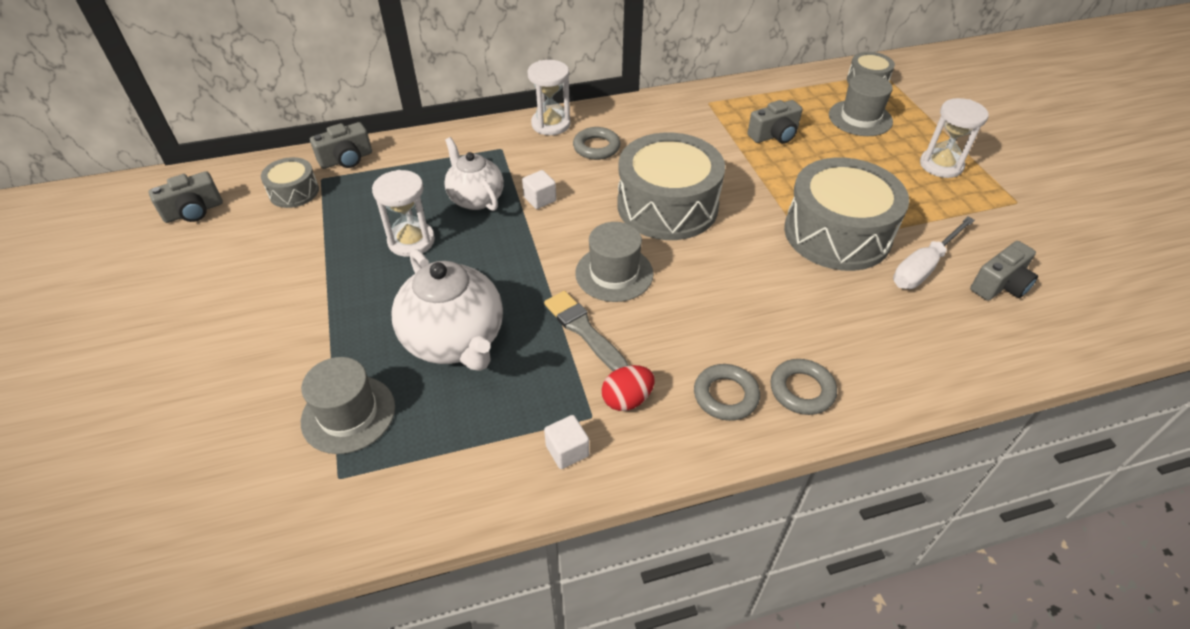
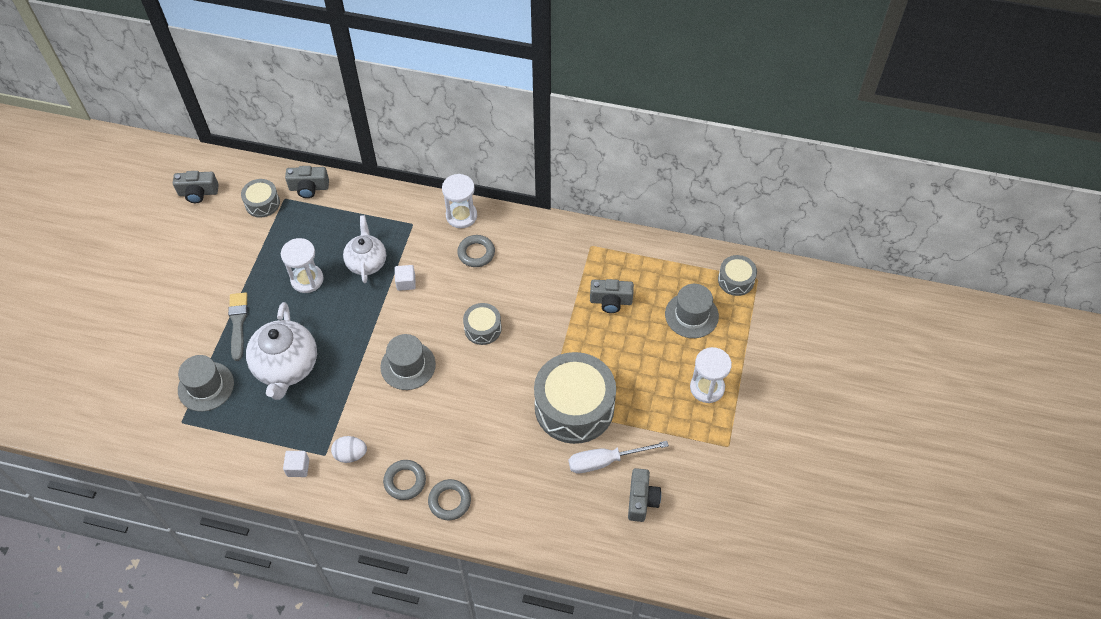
camera: 30 degrees right, 10 degrees up
(583, 330) = (360, 397): grey brush -> grey brush (238, 323)
(627, 399) = (350, 454): red egg -> white egg
(667, 206) = (483, 328): grey drum -> grey drum, size x0.49
(1000, 285) = (641, 500): grey camera -> grey camera turned 75 degrees counterclockwise

